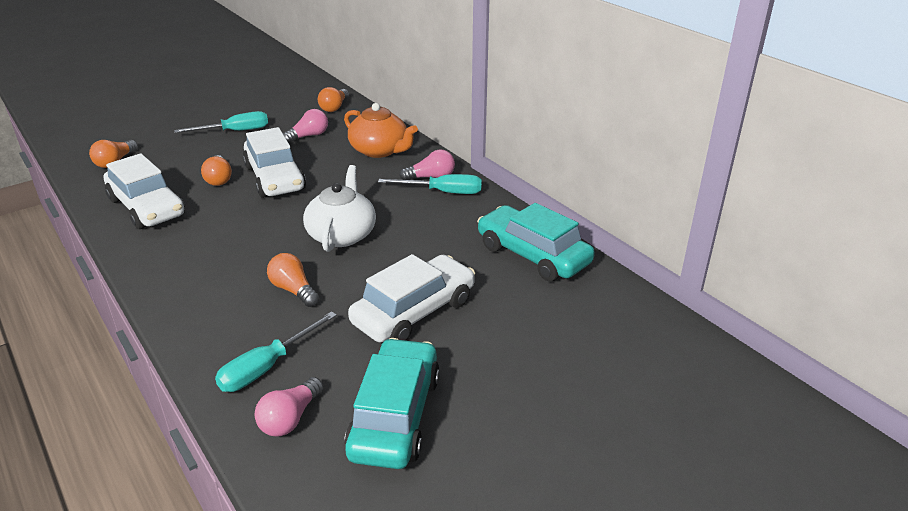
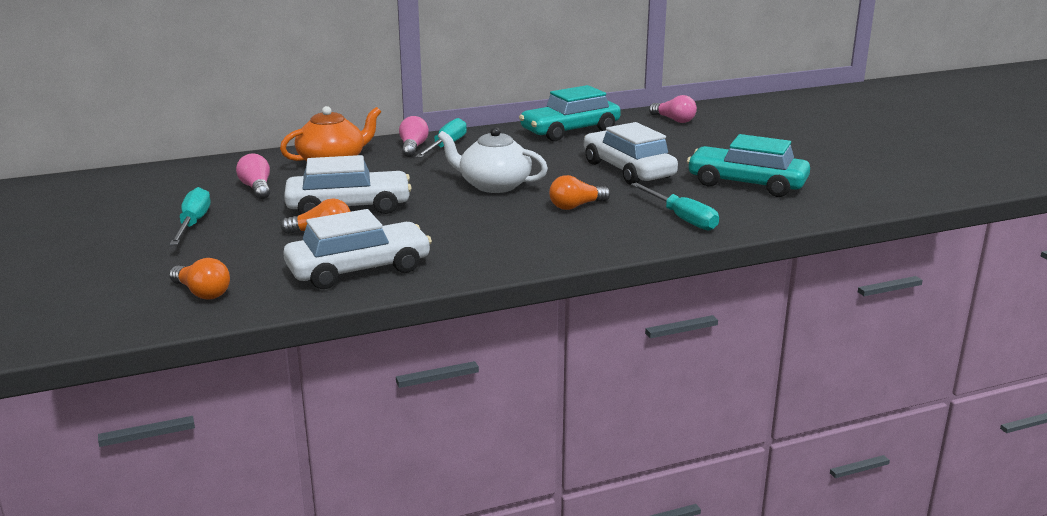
camera: 75 degrees left, 10 degrees down
(290, 418) = (744, 213): pink light bulb -> pink light bulb (674, 120)
(334, 107) = (190, 173): orange light bulb -> none

